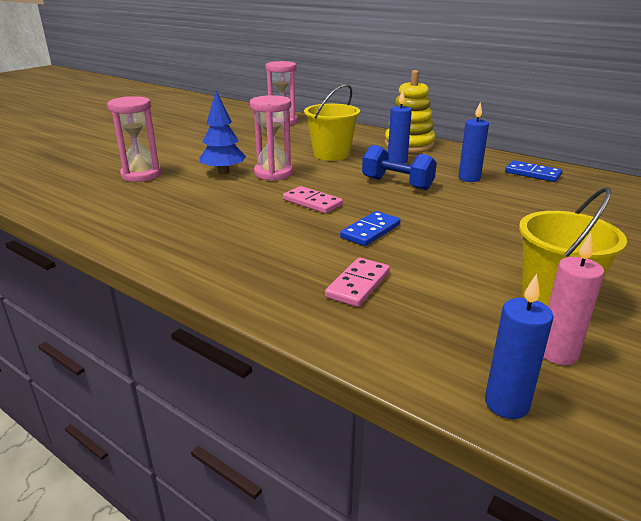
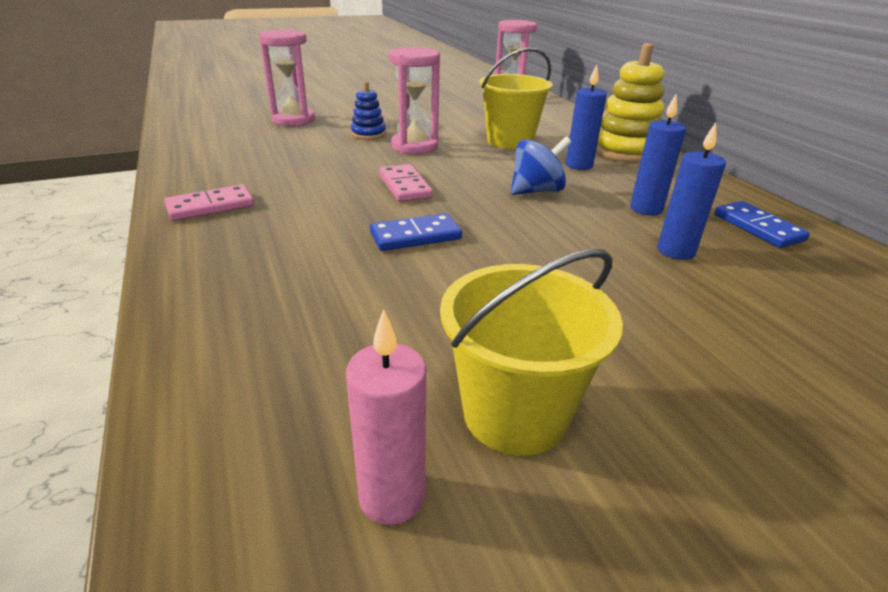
camera: 30 degrees right, 5 degrees up
(223, 172) = (368, 134): blue tree -> blue stacking toy
(358, 285) = (302, 292): pink domino -> pink domino (210, 206)
(397, 184) = (536, 191): blue dumbbell -> blue spinning top
(506, 404) = (209, 530): blue candle -> blue candle (675, 251)

